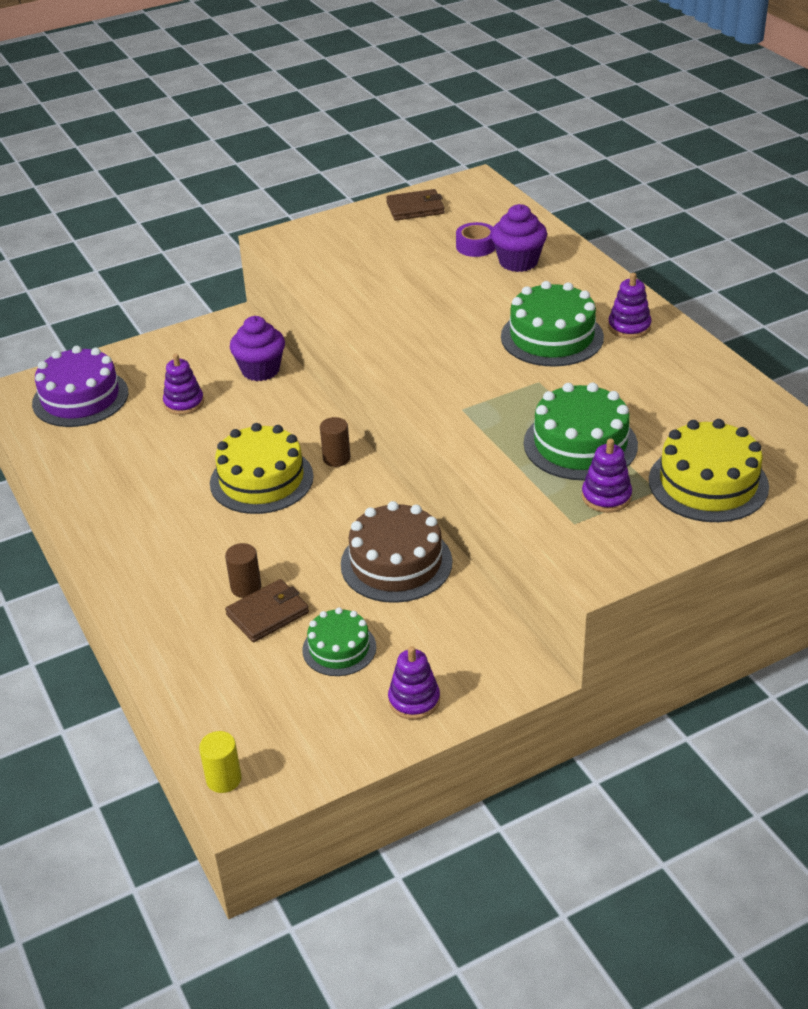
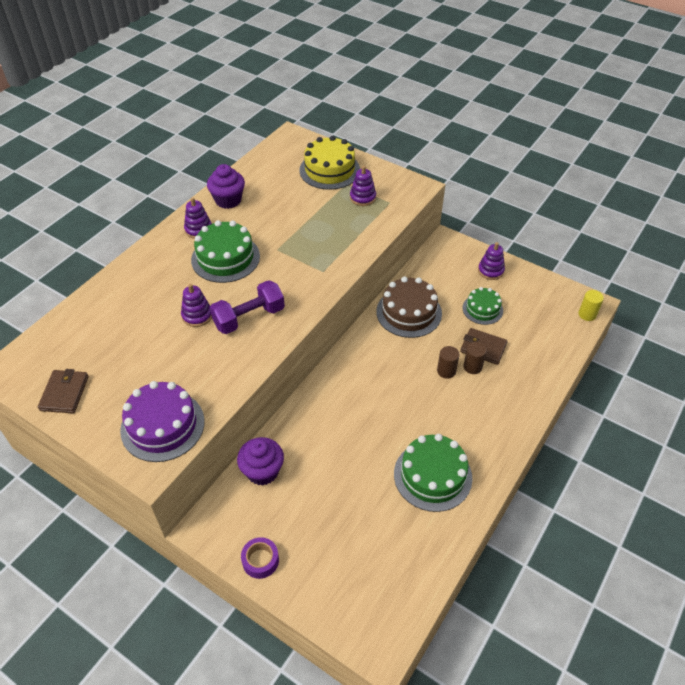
camera: 120 degrees left, 10 degrees up
(80, 398) = (360, 583): purple cake -> purple cake (162, 425)
(184, 403) = (327, 500): purple stacking toy -> purple stacking toy (197, 315)
(261, 480) = (381, 406): yellow cake -> none
(336, 458) = (338, 377): brown cylinder -> brown cylinder (446, 371)
(415, 208) = (65, 393): brown wallet -> brown wallet turned 45 degrees clockwise
(425, 332) = (249, 317): none -> purple dumbbell
(476, 246) = (119, 333): purple tape -> purple tape (260, 560)
(518, 262) = (135, 302): purple cupcake -> purple cupcake (228, 200)
(580, 444) = (326, 217): green cake -> green cake (432, 475)

